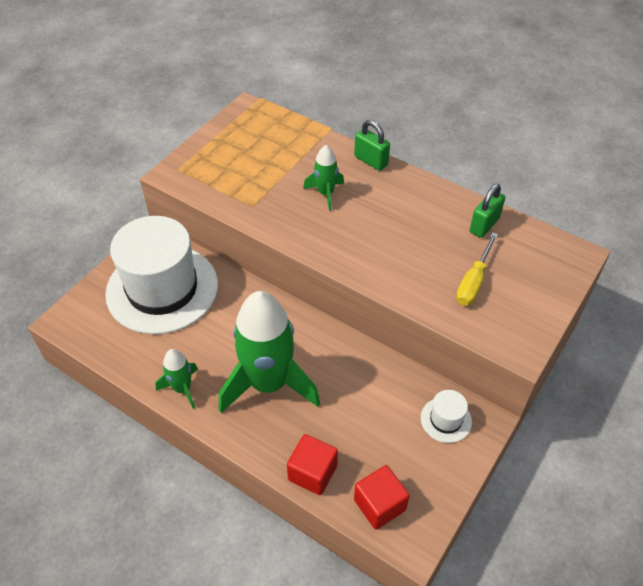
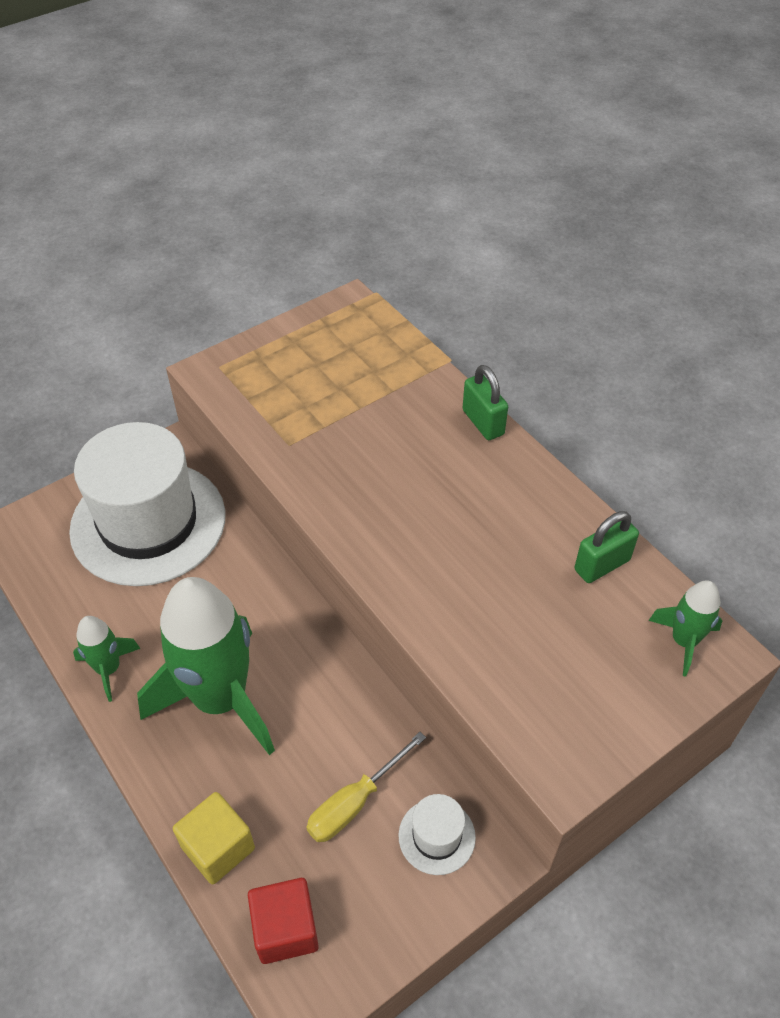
camera: 20 degrees right, 0 degrees up
(312, 472) = (218, 847): red cube -> yellow cube
(325, 193) = (396, 453): green rocket -> green rocket (683, 641)
(473, 282) = (544, 647): yellow screwdriver -> yellow screwdriver (355, 802)

